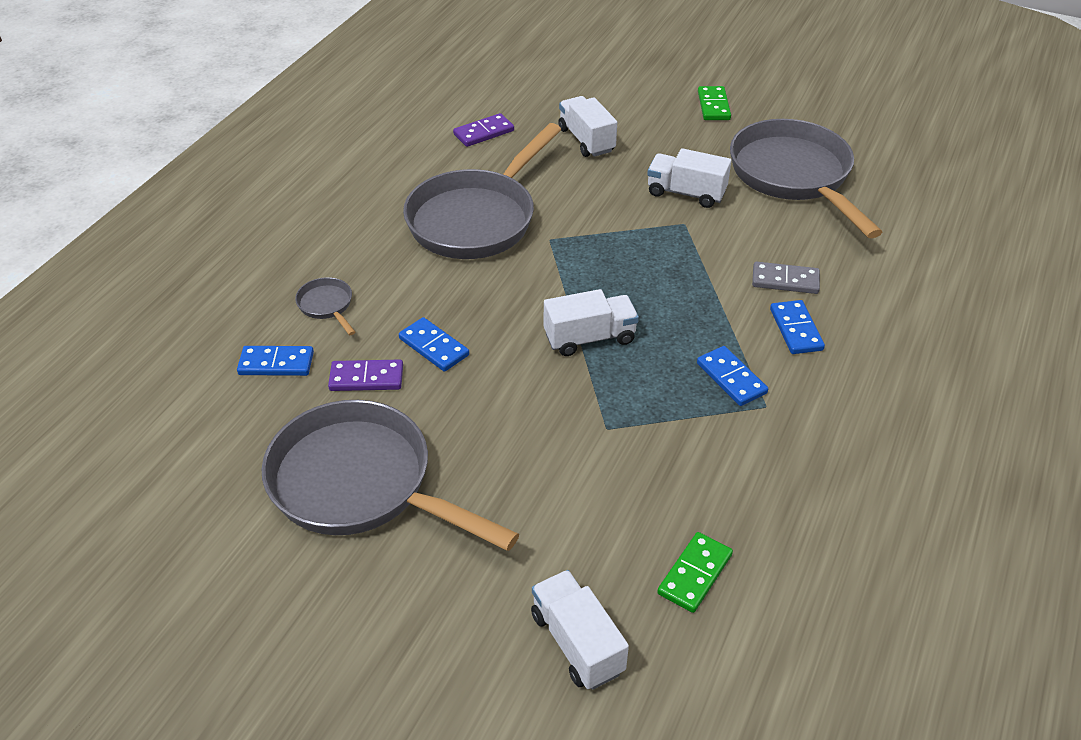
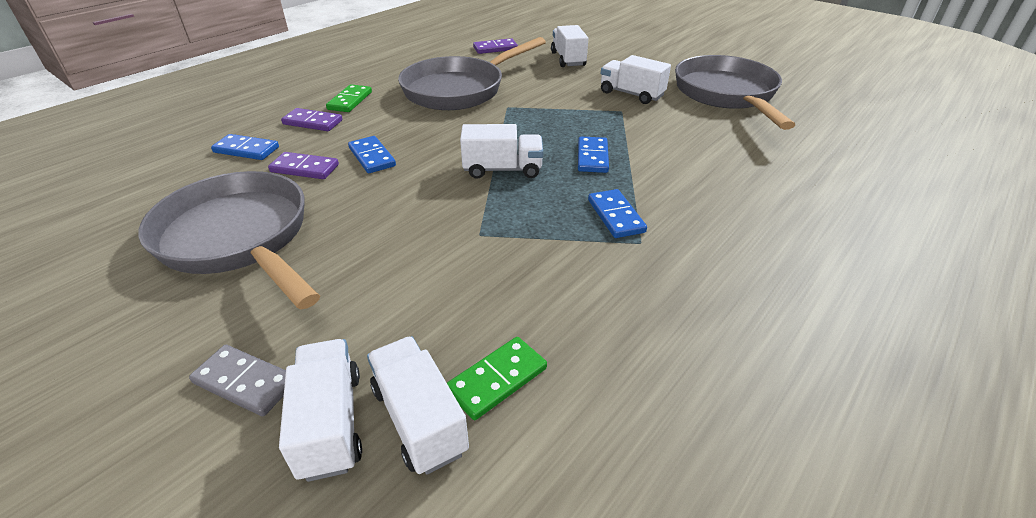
camera: 15 degrees right, 5 degrees down
(327, 306) = (312, 122): grey pan -> purple domino
(648, 622) = (419, 419): none -> white truck
(713, 106) = (675, 52): green domino -> green domino (350, 101)
(785, 280) = (695, 156): grey domino -> grey domino (245, 382)
(796, 329) = (693, 190): blue domino -> blue domino (592, 157)

